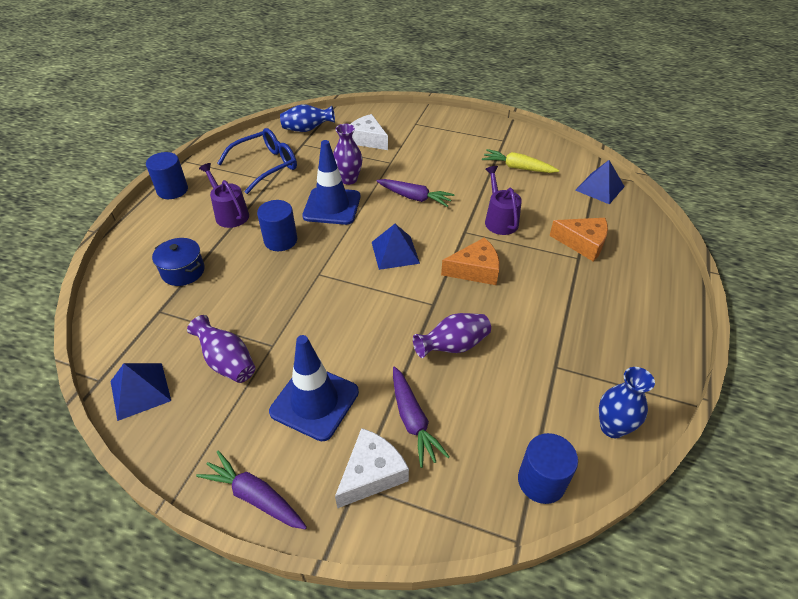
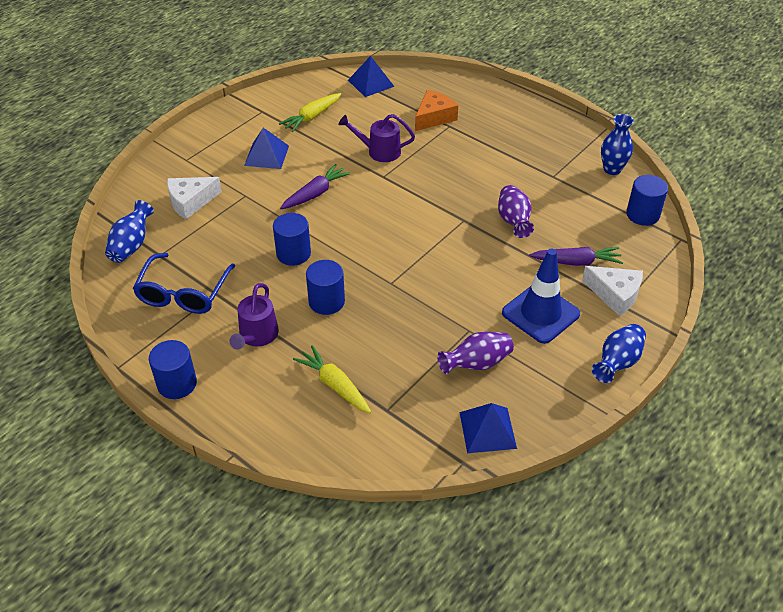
camera: 70 degrees left, 0 degrees up
(183, 271) = (335, 385): blue pot -> yellow carrot
(229, 214) = (257, 336): purple watering can -> purple watering can turned 60 degrees counterclockwise
(255, 497) = (617, 363): purple carrot -> blue vase
(266, 166) = (183, 293): blue glasses -> blue glasses turned 150 degrees counterclockwise
(332, 206) = (293, 254): blue traffic cone -> blue cylinder
(349, 179) = (255, 232): purple vase -> none
(372, 474) = (615, 294): white cheese -> white cheese turned 150 degrees clockwise
(395, 252) = (387, 226): blue pyramid -> blue pyramid (266, 155)
(475, 270) = (435, 185): orange cheese -> none

